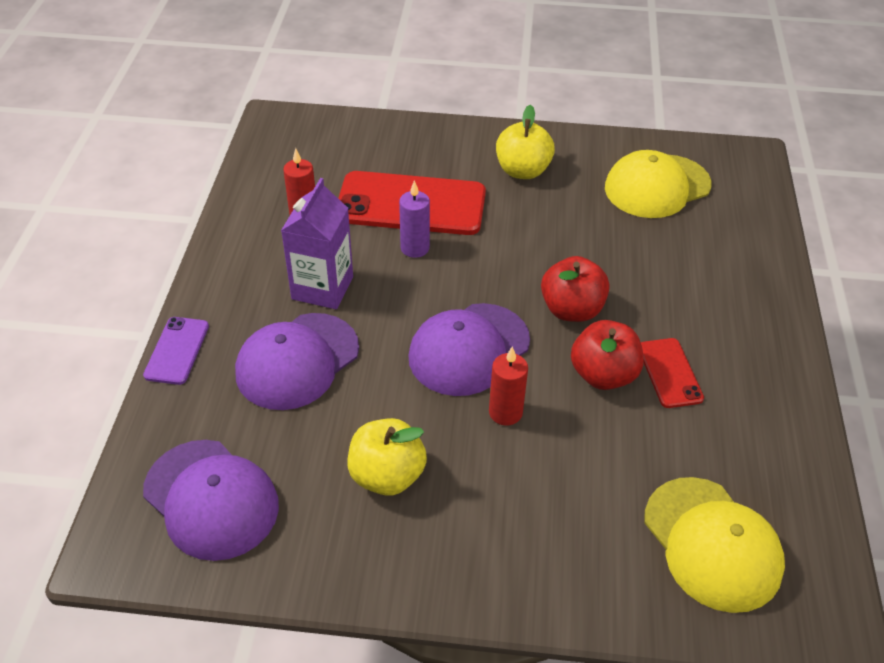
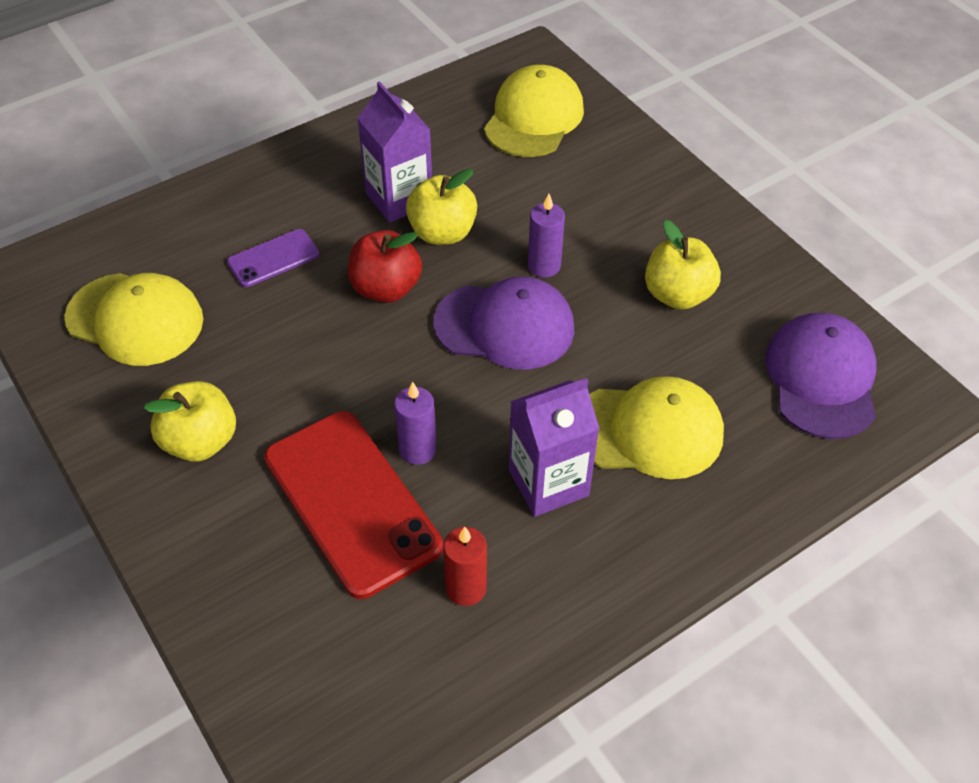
camera: 130 degrees left, 5 degrees up
(177, 350) = (743, 532): purple phone -> purple phone (273, 258)
(297, 361) = (648, 431): purple cap -> yellow cap
(505, 412) = (544, 266): red candle -> purple candle
(603, 375) = (442, 233): red apple -> yellow apple
(669, 373) = (399, 199): red phone -> purple carton

